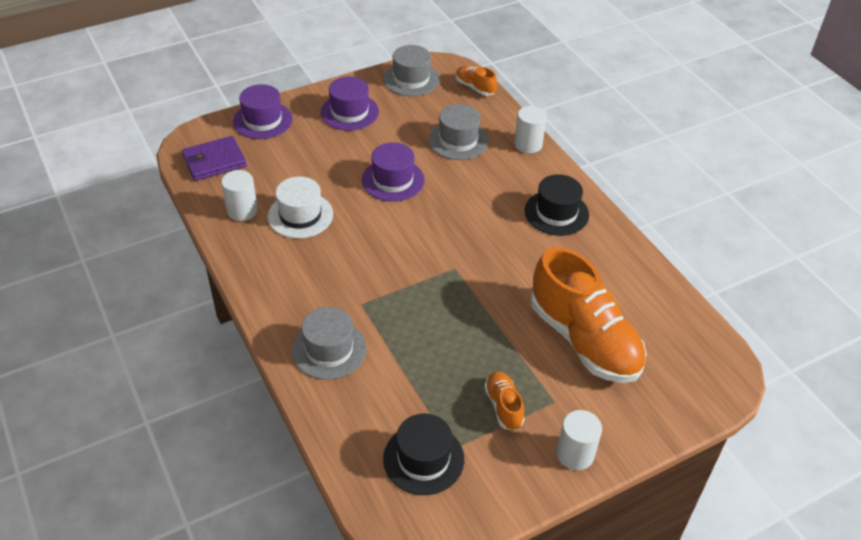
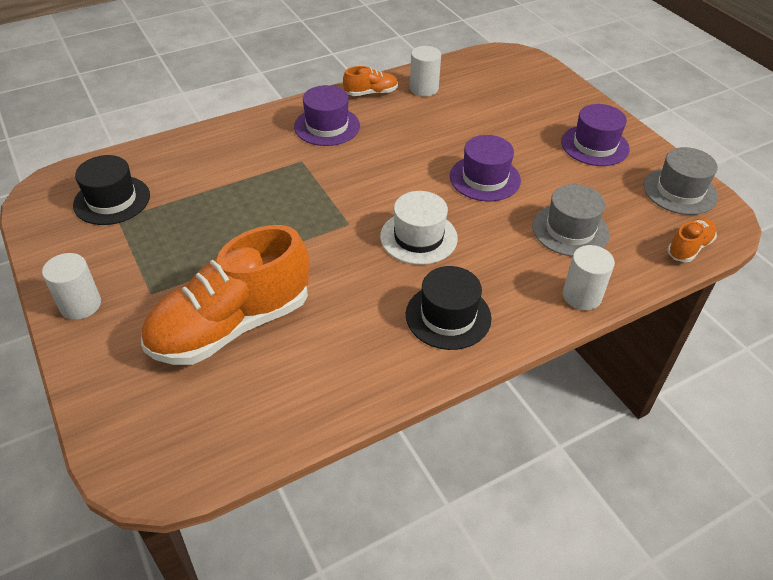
camera: 90 degrees right, 0 degrees up
(214, 161) = (489, 69): purple wallet -> none
(262, 120) = (560, 91): purple hat -> purple hat (327, 126)
(300, 215) = (421, 120): white hat -> white hat (418, 237)
(329, 349) = (248, 144): grey hat -> none
(503, 406) = (155, 254): orange shoe -> orange shoe (371, 93)

